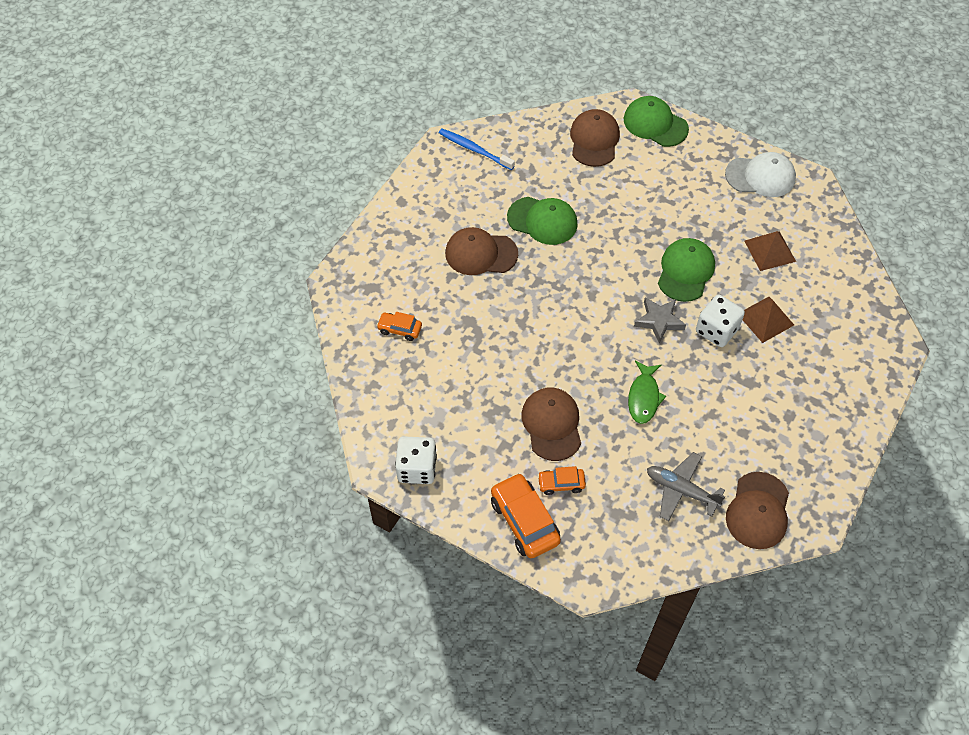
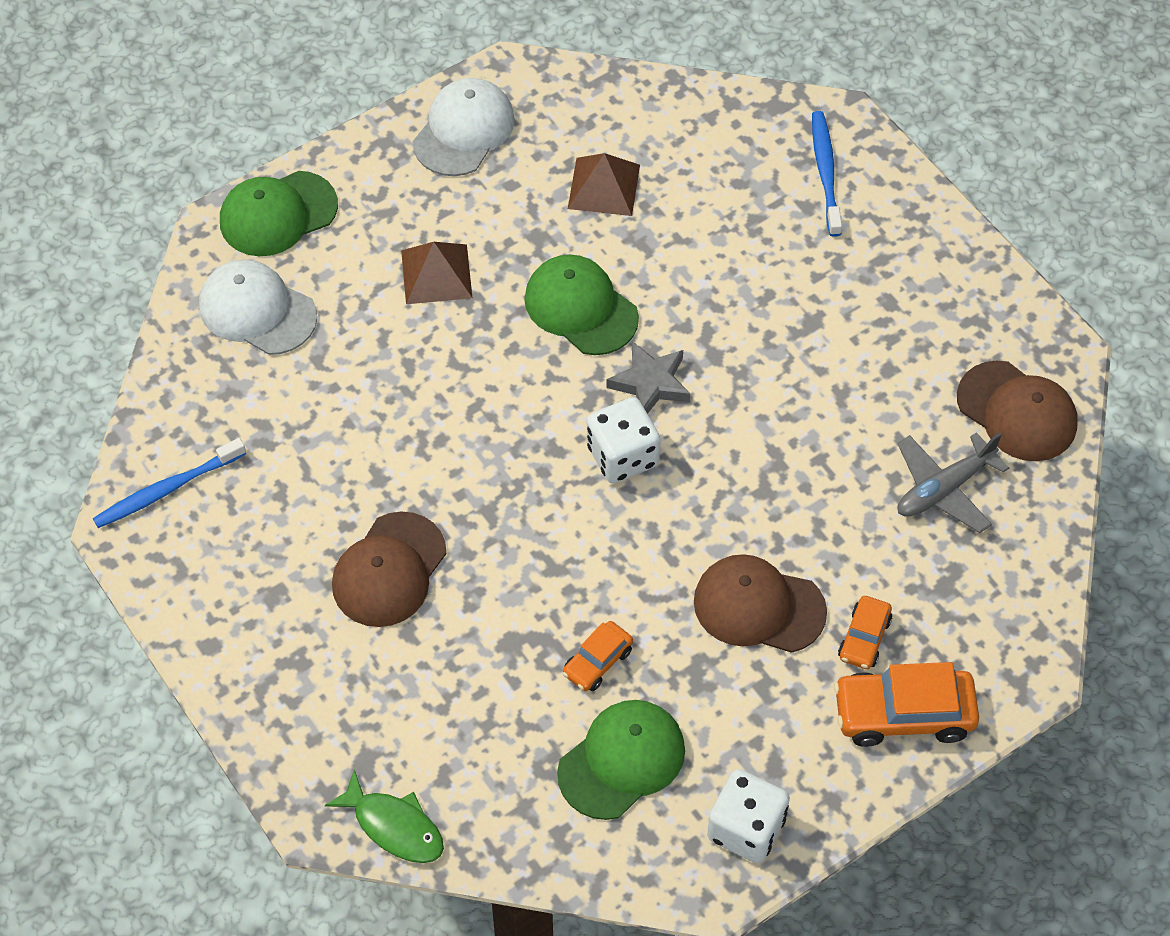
camera: 65 degrees left, 0 degrees up
(400, 329) = (472, 751): orange car -> orange car (597, 662)
(542, 221) = (375, 454): green cap -> green cap (622, 761)
(594, 140) = (257, 310): brown cap -> white cap
(644, 397) = (771, 464): green fish -> green fish (394, 826)
(716, 330) = (705, 319): white dice -> white dice (622, 456)
(765, 319) = (718, 250): brown pyramid -> brown pyramid (436, 274)
(856, 351) = (825, 172): none -> blue toothbrush

